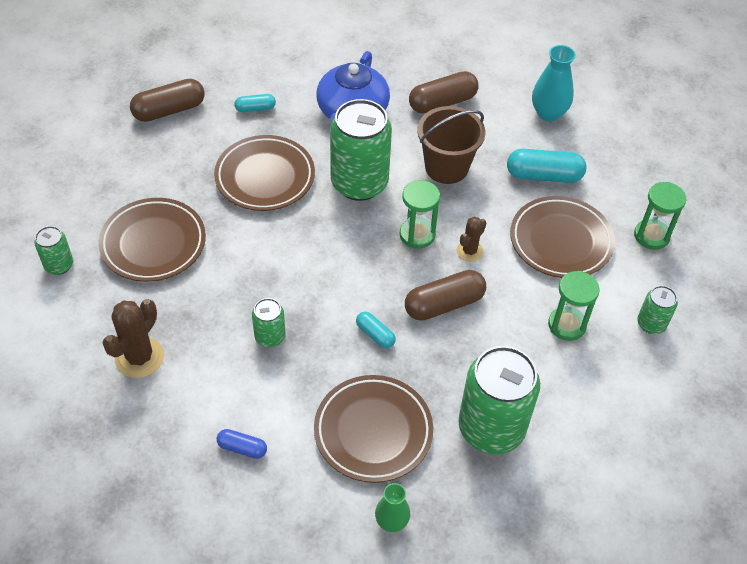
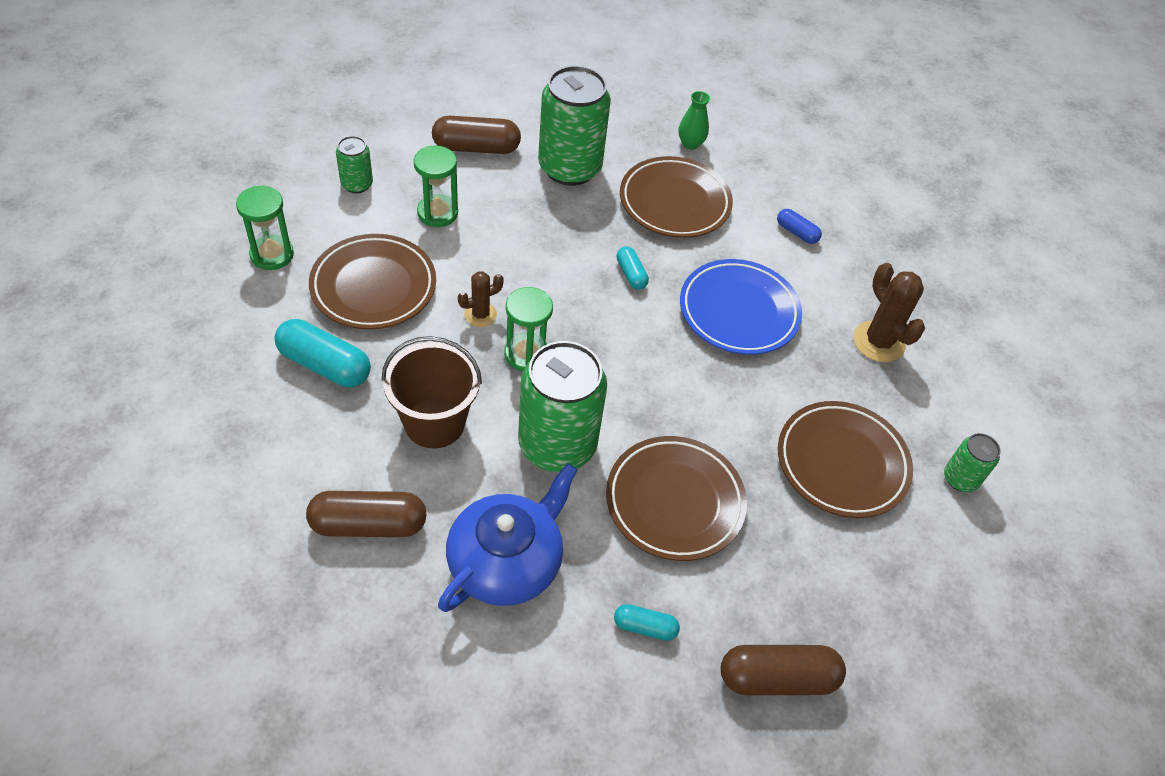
camera: 160 degrees left, 0 degrees up
(139, 357) = (878, 342): brown cactus -> brown cactus turned 75 degrees counterclockwise
(270, 337) = (738, 311): green can -> blue plate
(444, 304) = (544, 275): brown capsule -> brown capsule (476, 148)
(548, 113) = (239, 447): turquoise vase -> none

